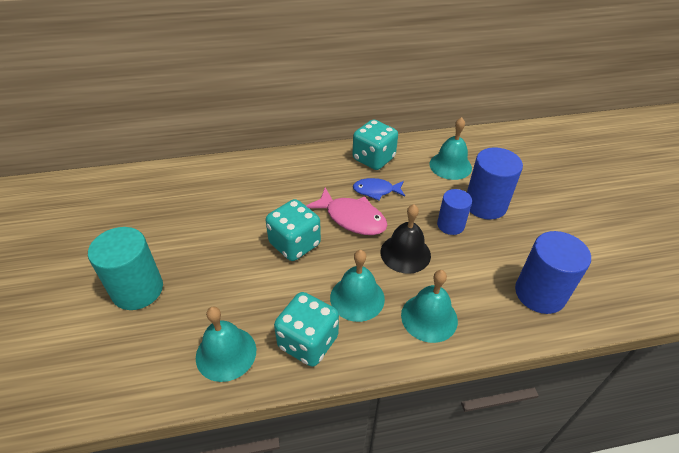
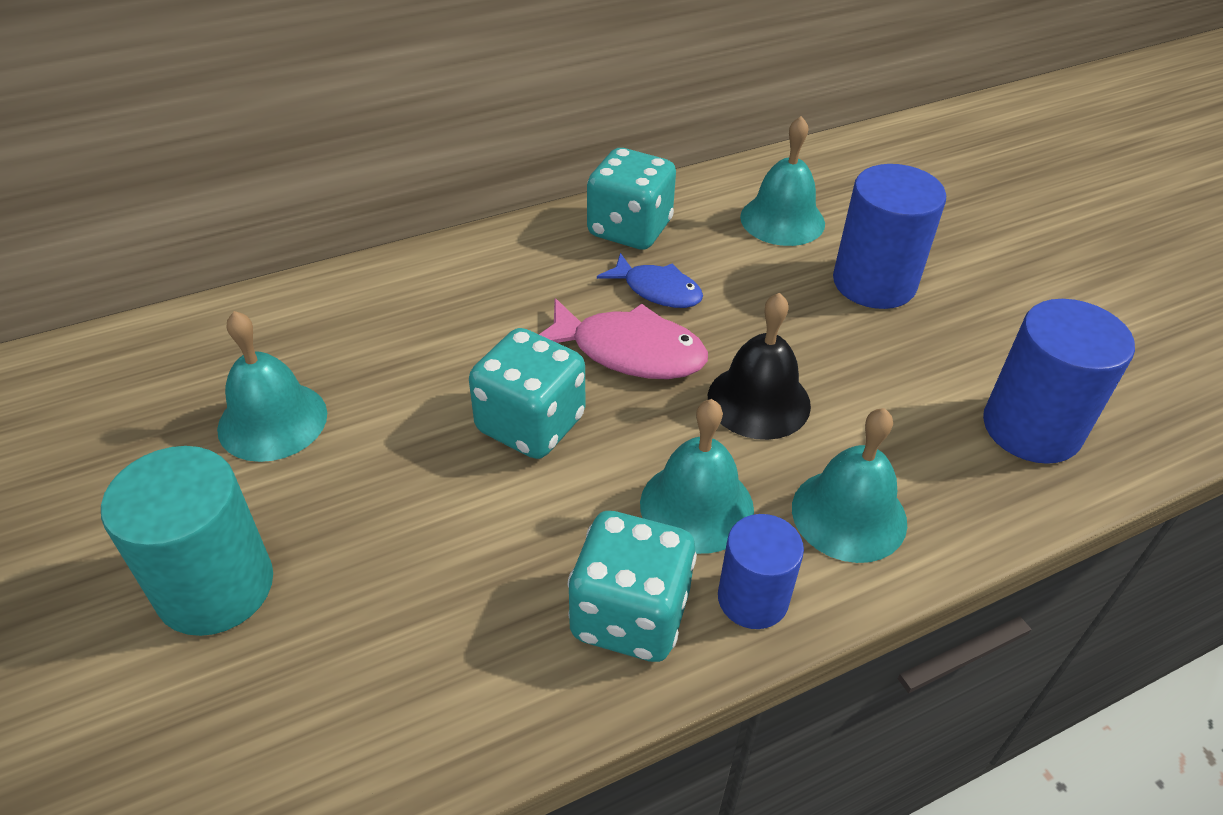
camera: 15 degrees left, 0 degrees up
(226, 353) = (464, 677): turquoise bell -> turquoise bell (272, 420)
(376, 191) = (657, 290): blue fish -> blue fish turned 135 degrees counterclockwise
(450, 225) = (824, 331): blue cylinder -> blue cylinder (752, 599)

